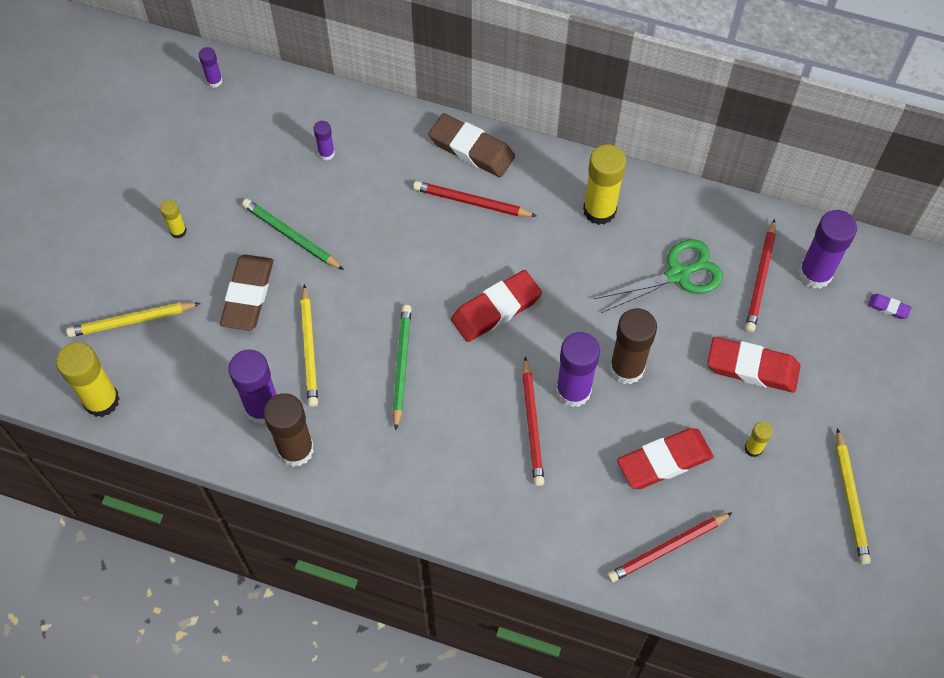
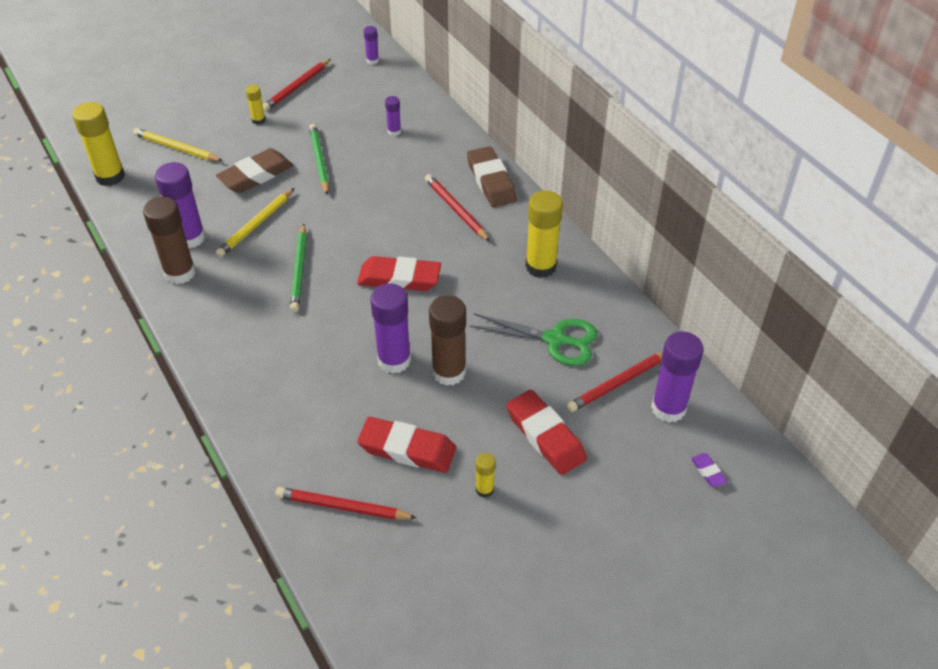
camera: 40 degrees right, 15 degrees down
(401, 365) = (299, 270): green pencil -> green pencil turned 135 degrees clockwise
(532, 424) = (342, 361): red pencil -> red pencil (297, 87)
(850, 499) = (524, 583): yellow pencil -> none

